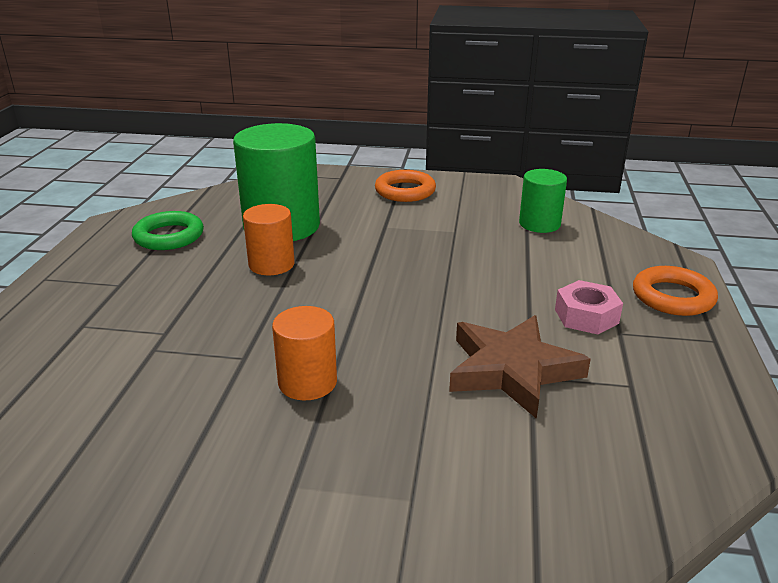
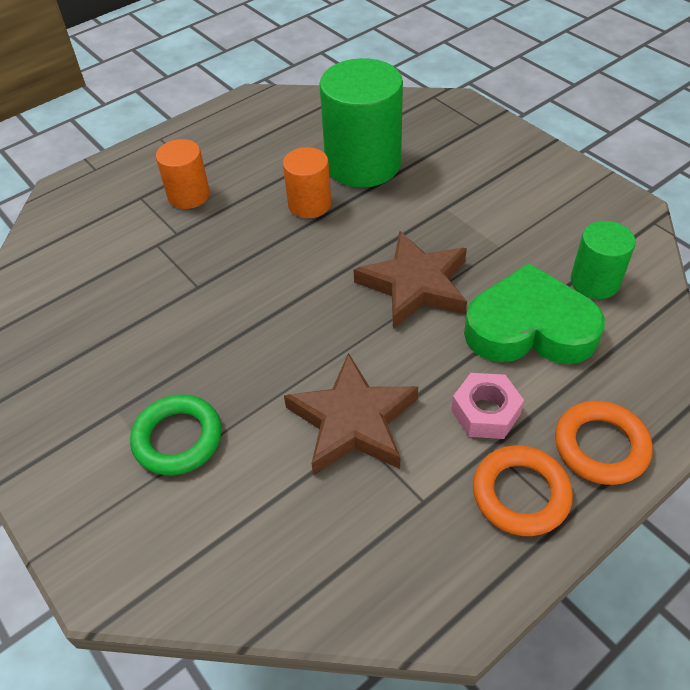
camera: 45 degrees right, 20 degrees up
(169, 236) = (273, 134): green ring -> green ring (178, 438)
(307, 382) = (210, 334): orange cylinder -> orange cylinder (189, 195)
(405, 191) = (517, 171): orange ring -> orange ring (520, 494)
(430, 274) = (415, 285): none -> brown star
(540, 262) = (529, 328): none -> green heart

